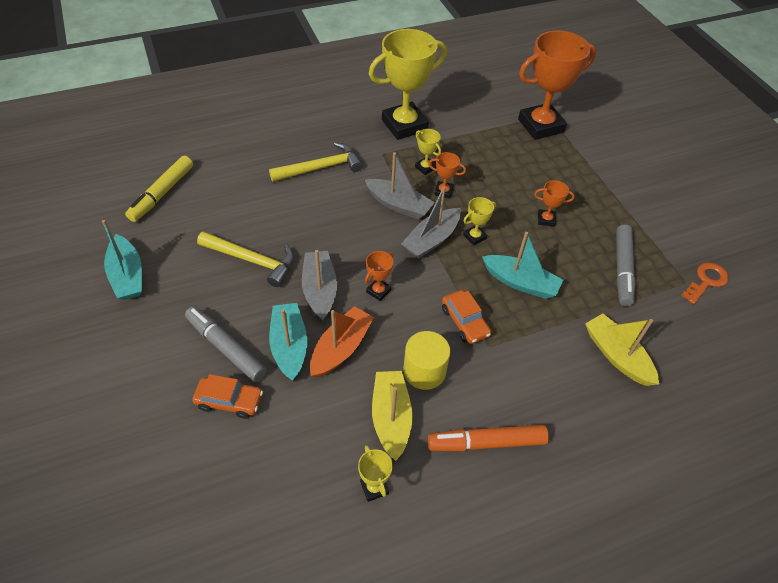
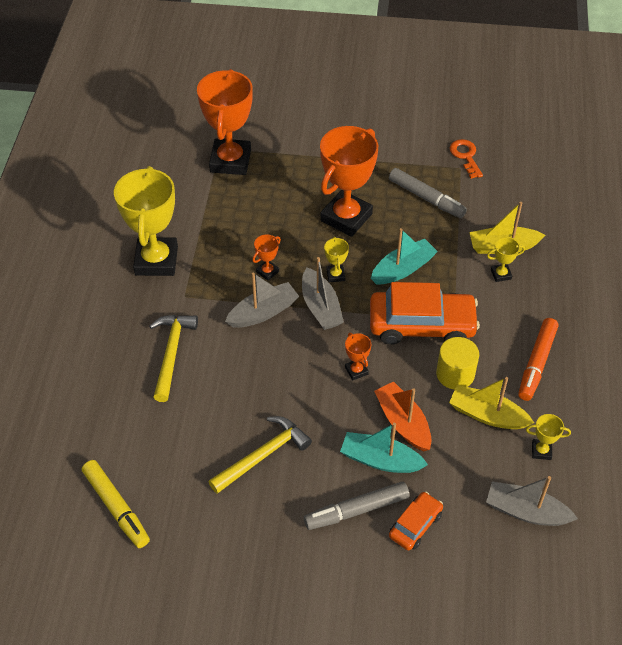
camera: 60 degrees left, 0 degrees up
(127, 275) = (219, 570): turquoise boat -> none
(320, 290) = (330, 414): grey boat -> grey boat (526, 511)
(425, 167) = (227, 271): yellow trophy -> yellow trophy (501, 274)
(465, 322) = (421, 325): orange car -> orange car, size x1.95
(546, 219) = (346, 217): orange trophy -> orange trophy, size x2.37

